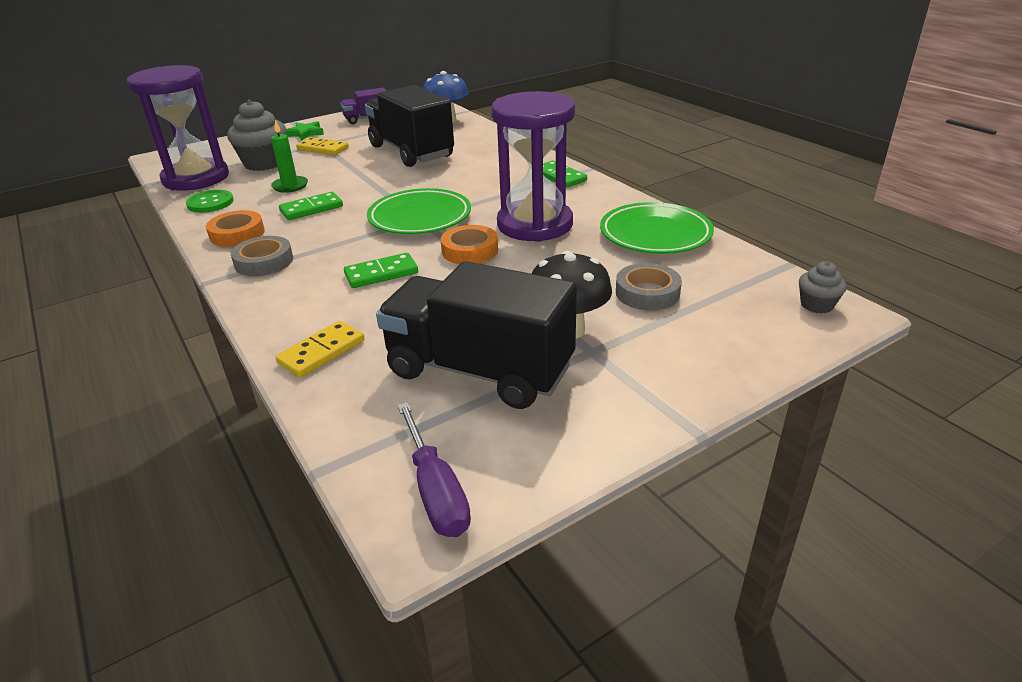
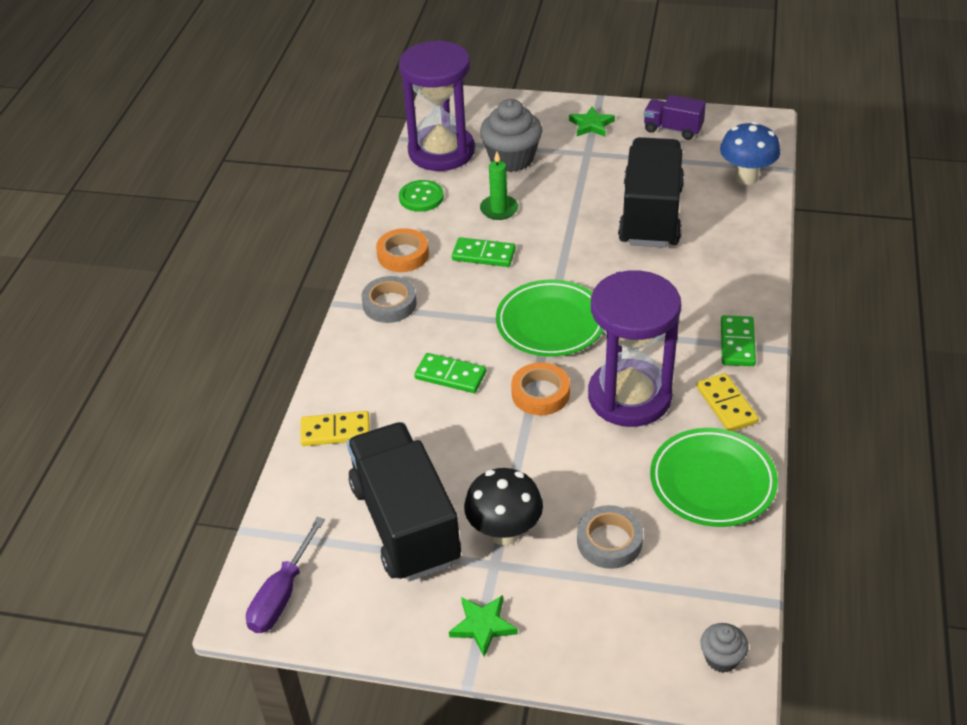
camera: 45 degrees right, 10 degrees up
(323, 149) = (580, 163): yellow domino -> yellow domino (726, 405)
(647, 390) = (483, 626): none -> green star

